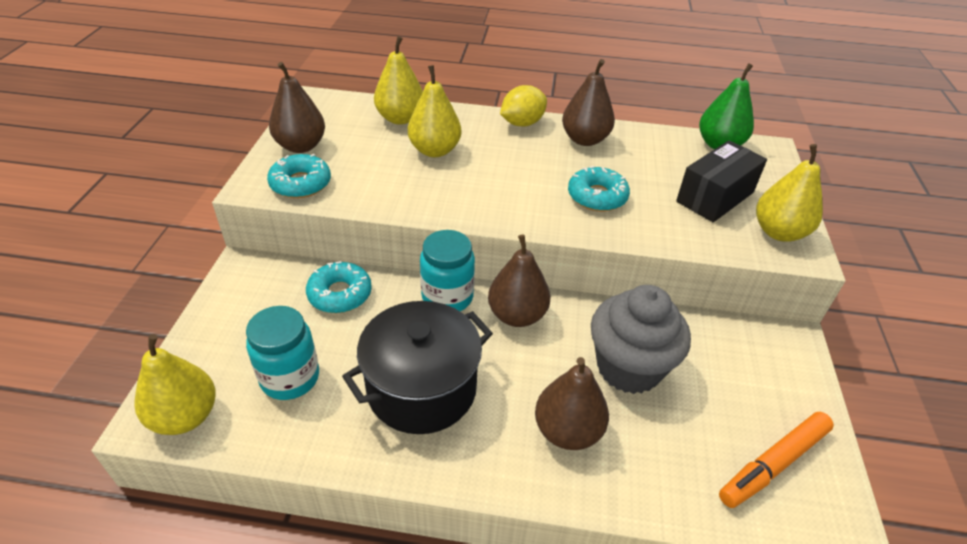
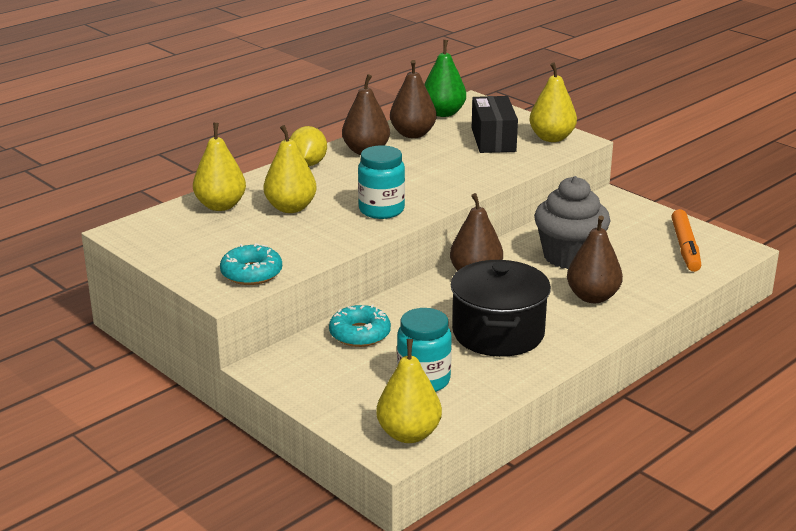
camera: 50 degrees left, 15 degrees down
(301, 146) = (193, 258): brown pear -> brown pear (412, 134)
(447, 297) = (422, 293): turquoise jar -> turquoise jar (381, 210)
(597, 196) = (437, 174): turquoise donut -> none

